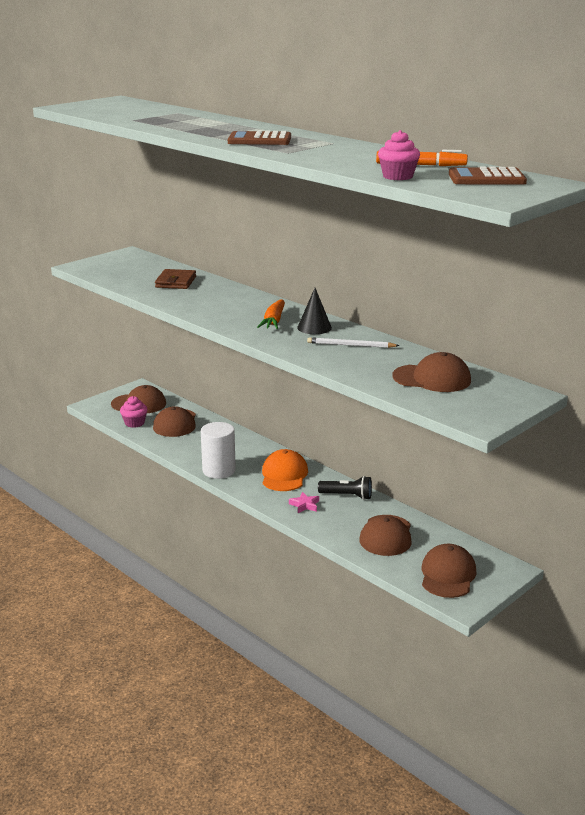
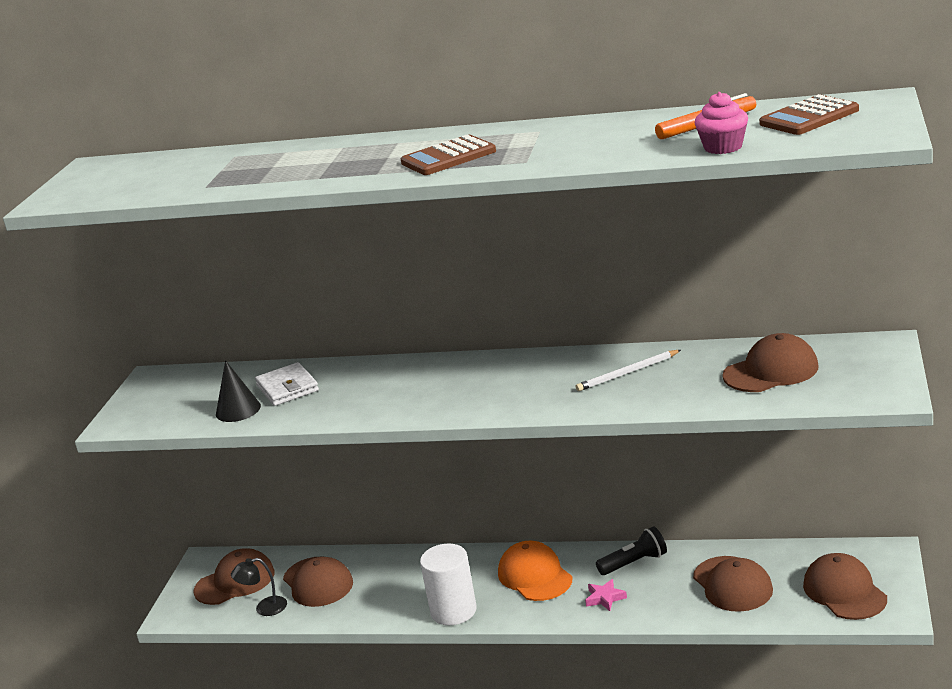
camera: 30 degrees left, 0 degrees up
(134, 423) = (264, 608): pink cupcake -> black lamp
(176, 282) = (287, 388): brown wallet -> white wallet
(274, 321) = (495, 384): orange carrot -> none
(314, 327) = (553, 370): black cone -> black cone (238, 410)

